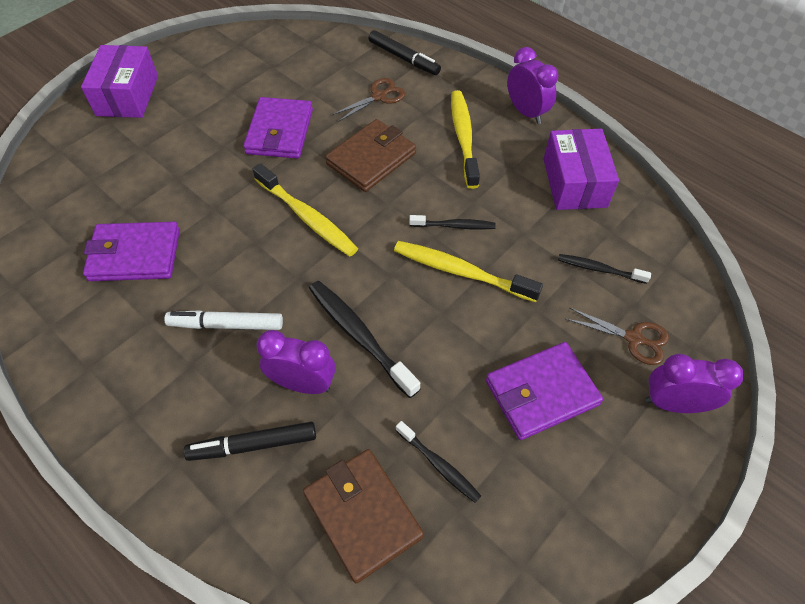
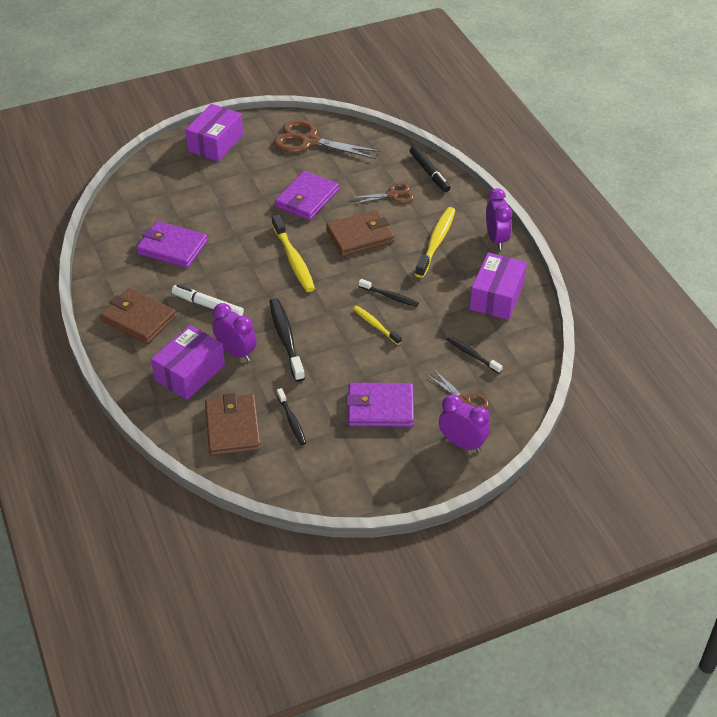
camera: 25 degrees right, 10 degrees down
(135, 384) = (139, 319): none -> brown wallet
(244, 61) = (309, 141): none -> brown scissors
(253, 445) = (190, 373): black marker -> purple box
(461, 272) = (376, 325): yellow toothbrush -> yellow toothbrush, size x0.59

